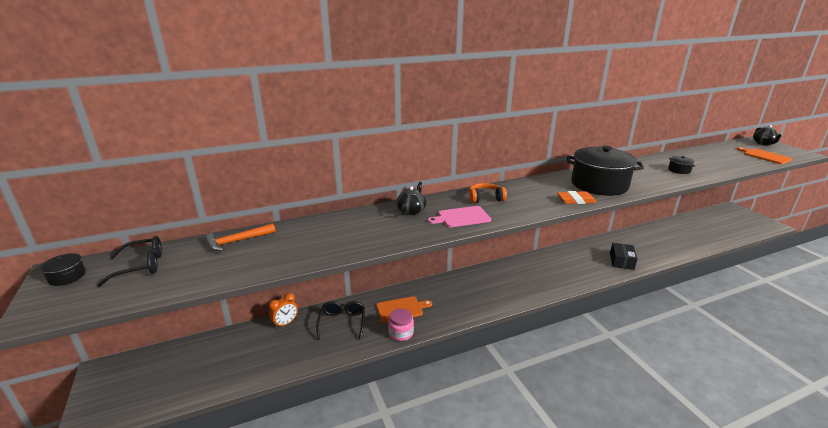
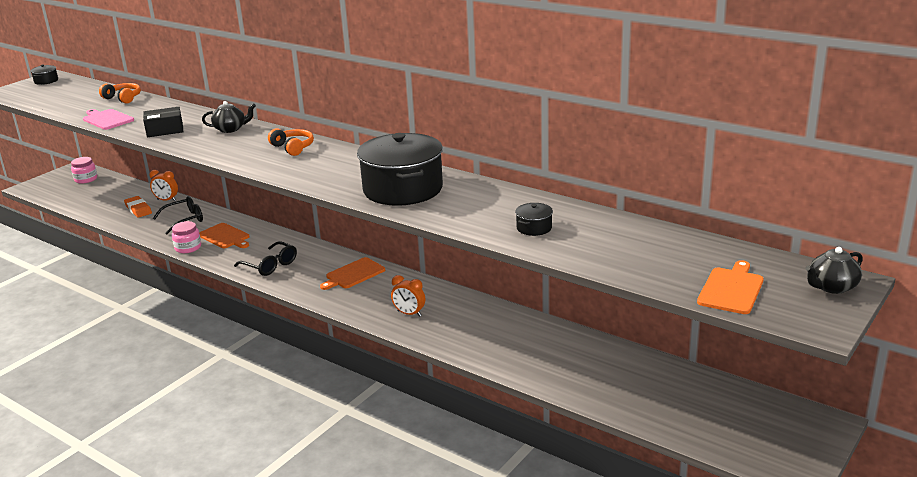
camera: 60 degrees right, 0 degrees up
(141, 266) = (70, 90): black glasses -> black glasses (270, 265)
(148, 367) = (86, 179): none -> pink jar
(237, 241) = (123, 98): orange hammer -> orange headphones
(462, 217) = (234, 149): pink cutting board -> pink cutting board (107, 119)
(518, 272) = (353, 274): none -> orange cutting board
(575, 200) = (333, 185): orange eraser -> orange eraser (138, 209)
(586, 267) = (409, 313): none -> orange clock
(621, 261) = (454, 335): black box -> black box (165, 130)

